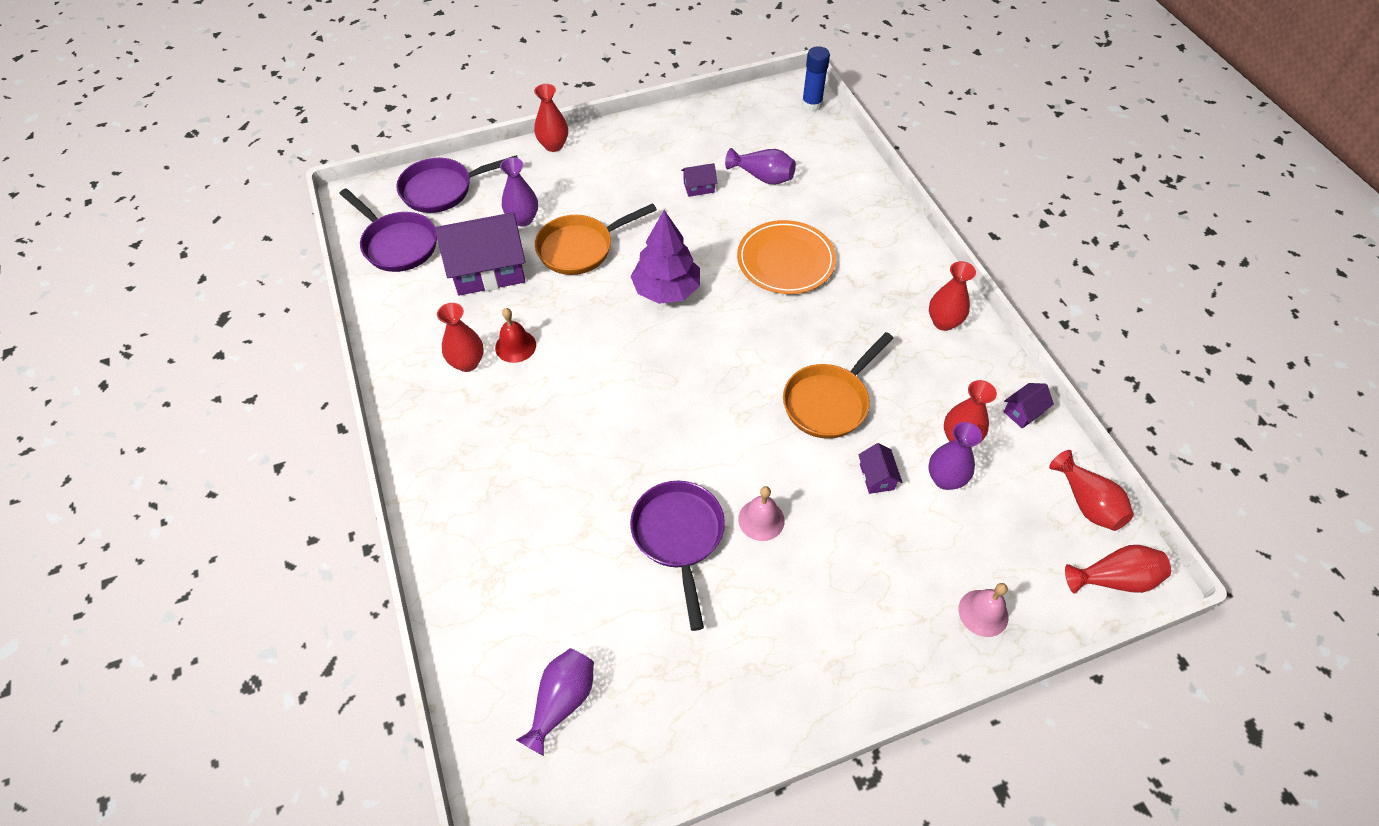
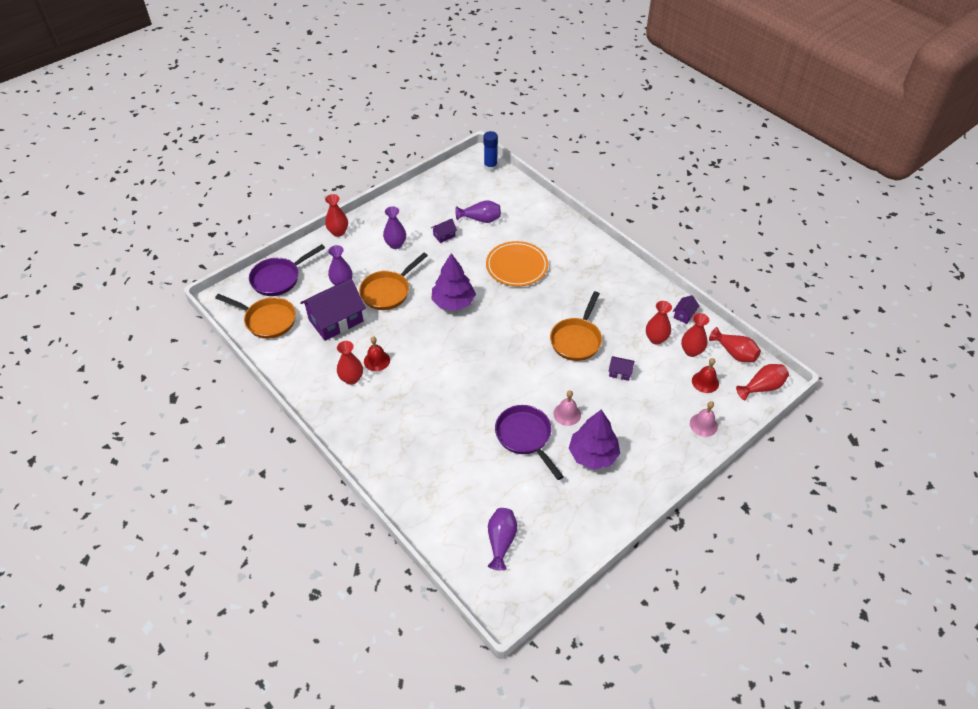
camera: 20 degrees left, 5 degrees down
(397, 244) = (267, 320): purple pan -> orange pan
(774, 603) = (593, 455): none -> purple tree
(876, 477) = (620, 372): purple house -> purple house turned 45 degrees counterclockwise
(943, 322) = (621, 277): red vase -> red vase (691, 351)
(945, 479) = (657, 363): purple vase -> purple vase (395, 244)
(1015, 538) = (705, 382): none -> red bell

